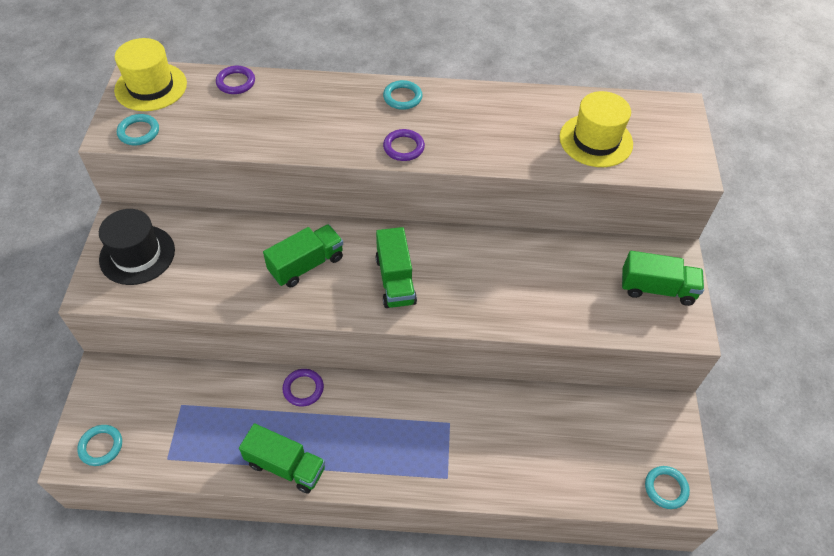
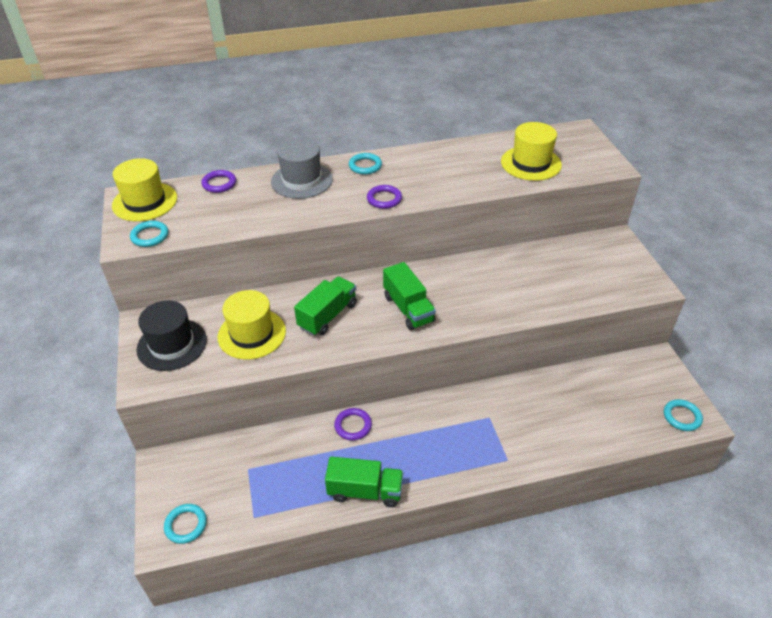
camera: 15 degrees left, 10 degrees down
(220, 264) = (252, 334): none -> yellow hat
(324, 100) = (301, 180): none -> grey hat
(657, 288) = (615, 265): green truck -> none

